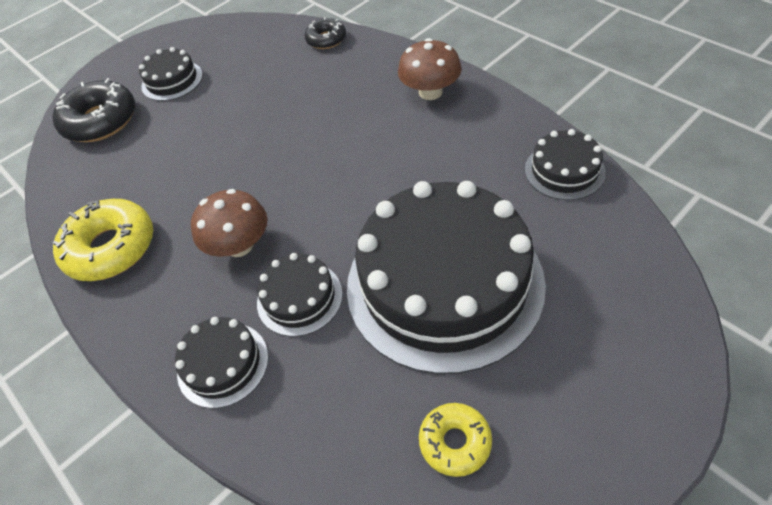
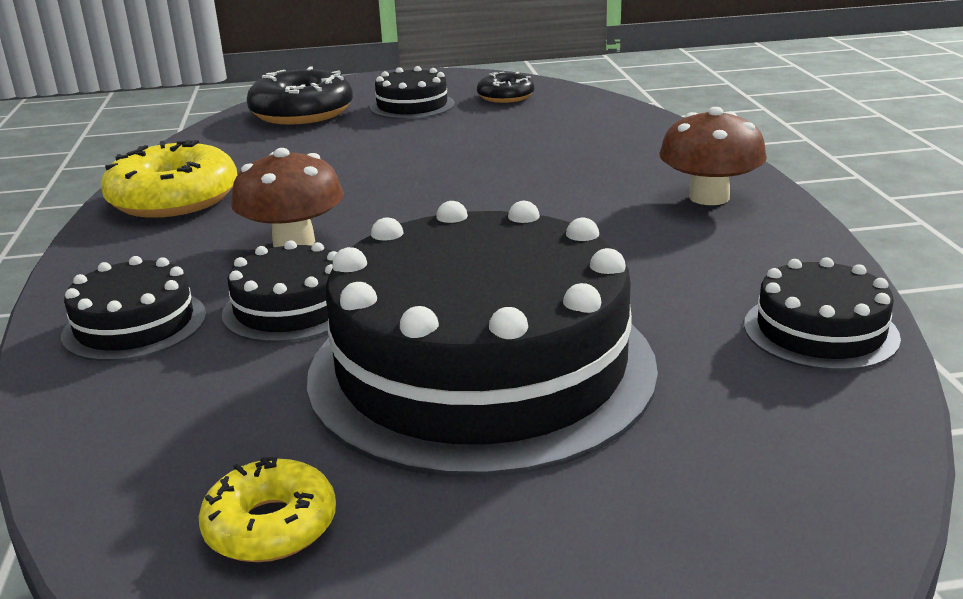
camera: 30 degrees right, 25 degrees down
(326, 39) = (630, 121): black donut -> black donut (505, 97)

